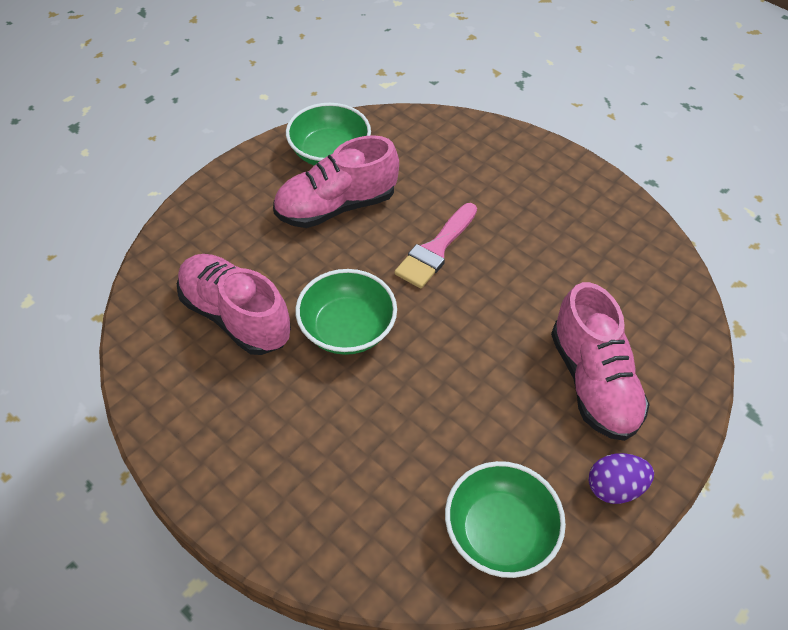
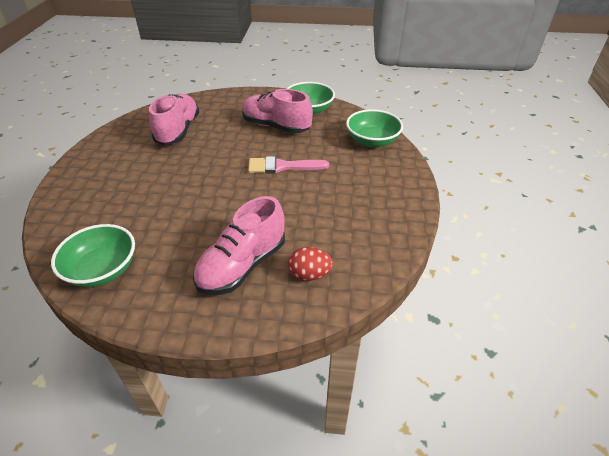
camera: 55 degrees right, 10 degrees down
(347, 329) = (199, 162): green bowl -> green bowl (372, 141)
(614, 487) = (166, 308): purple egg -> none
(647, 330) = (309, 274): none -> red egg

